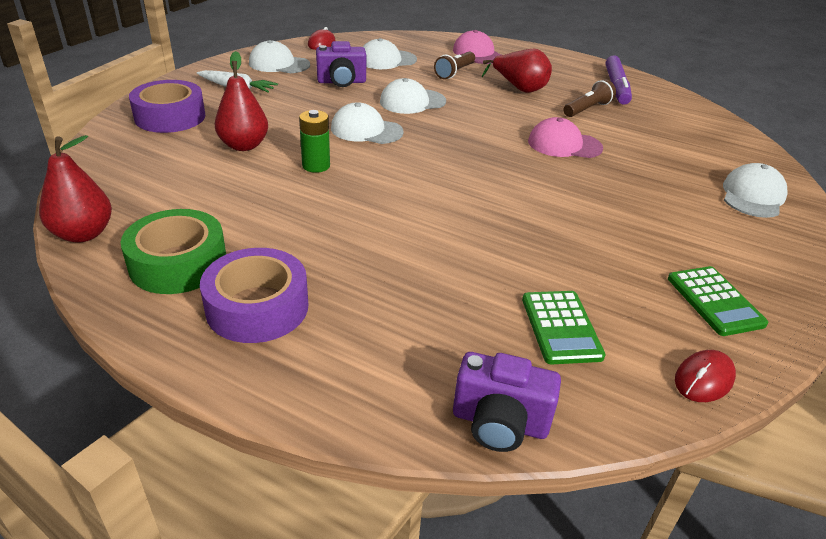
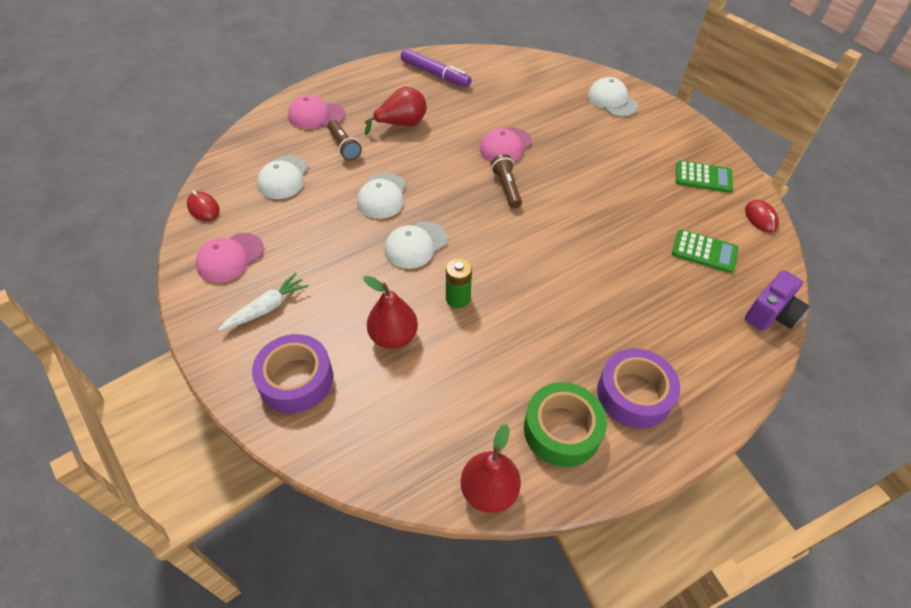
camera: 60 degrees left, 15 degrees up
(279, 64) = (230, 258): white cap -> pink cap
(341, 82) = (308, 226): purple camera -> none
(587, 109) = (460, 107): brown flashlight -> brown flashlight (506, 187)

